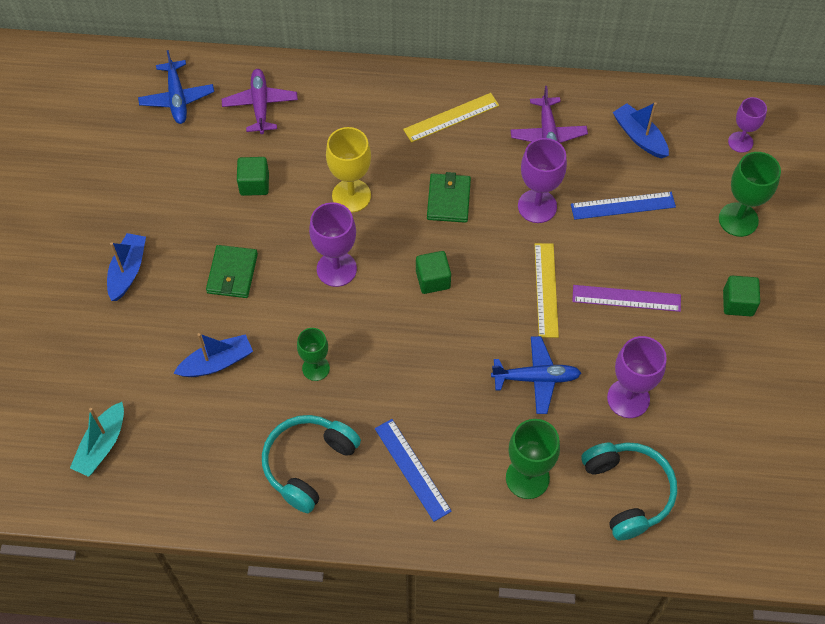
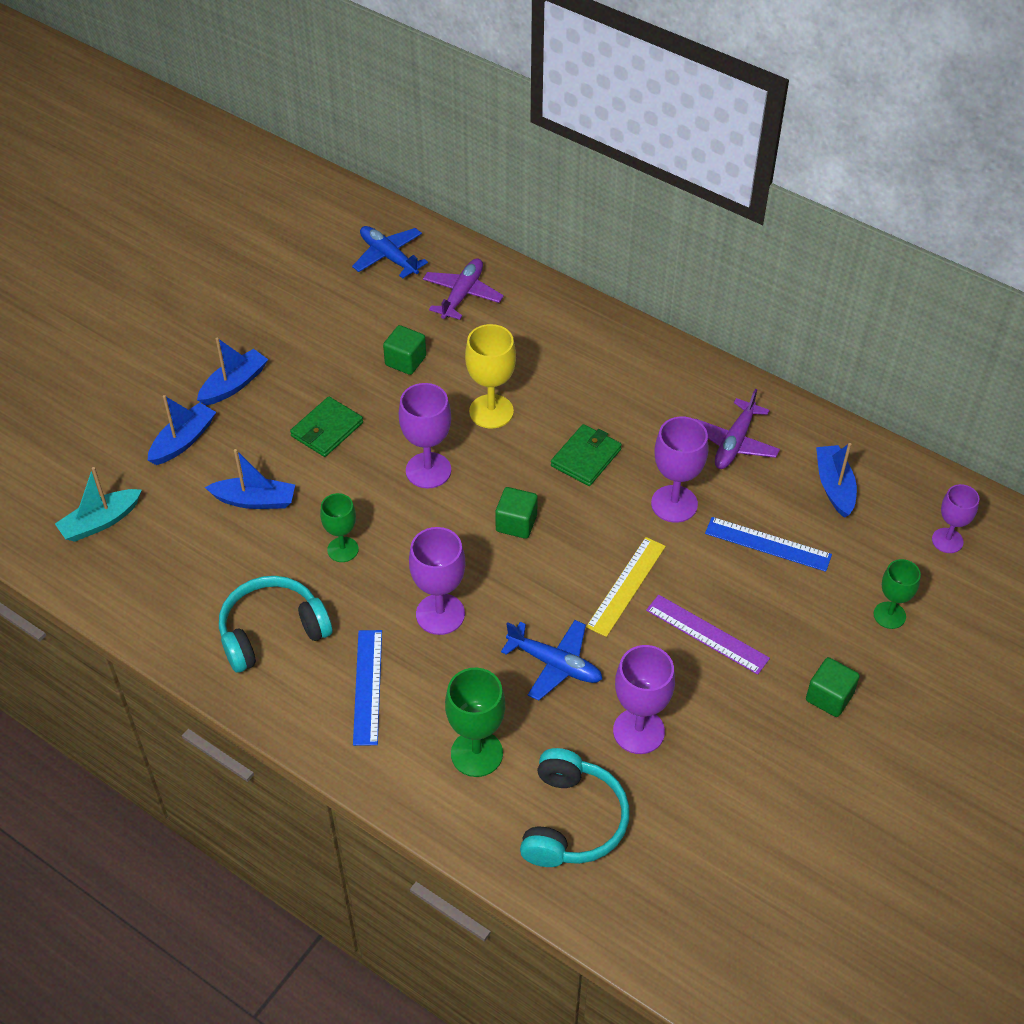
camera: 30 degrees right, 10 degrees down
(120, 341) = (183, 441): none -> blue boat
(177, 98) = (388, 257): blue plane -> blue plane turned 120 degrees clockwise
(426, 382) = (440, 614): none -> purple goblet
(451, 117) = (644, 384): yellow ruler -> none
(738, 219) = (889, 615): green goblet -> green goblet, size x0.65

